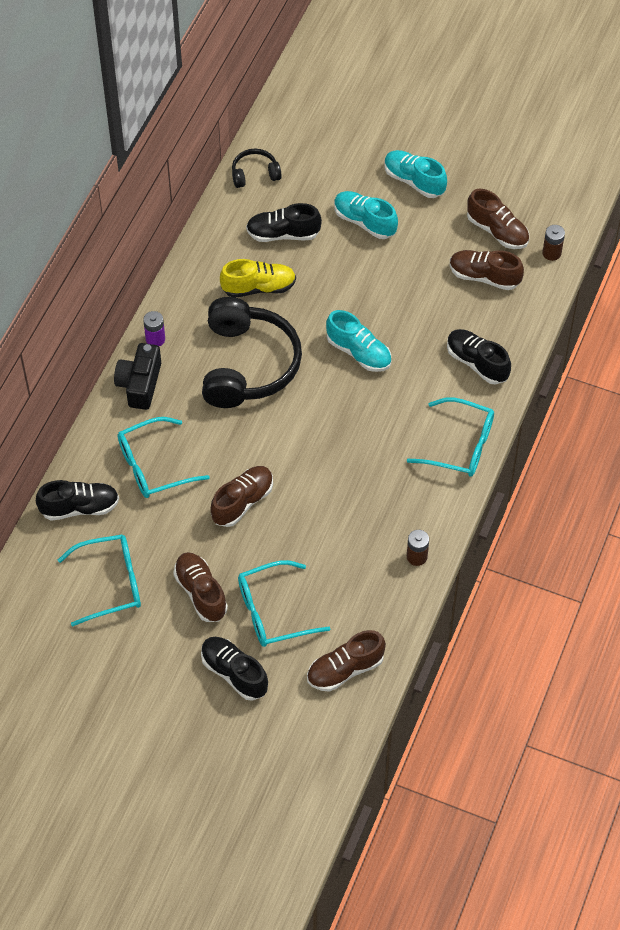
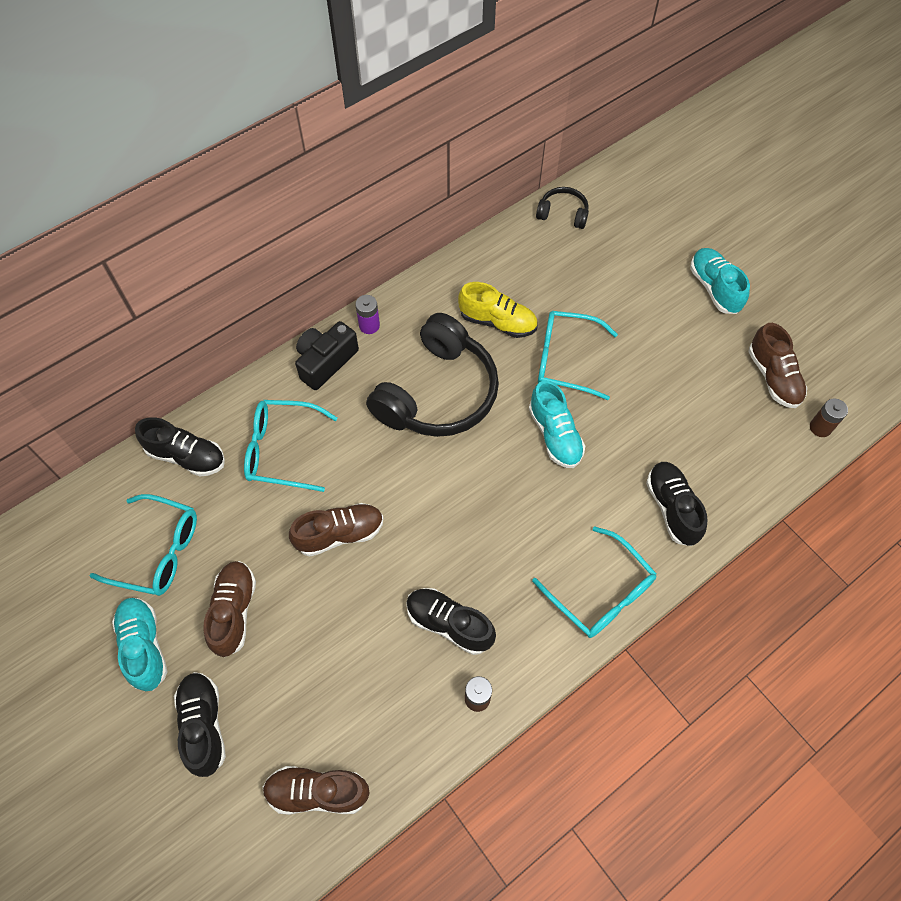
camera: 30 degrees right, 5 degrees up
(273, 611) = (289, 675): turquoise glasses -> turquoise glasses (565, 360)
(283, 234) = (554, 281): black shoe -> black shoe (449, 624)
(364, 222) = (641, 305): turquoise shoe -> turquoise shoe (144, 646)
(484, 277) = (732, 418): brown shoe -> none

